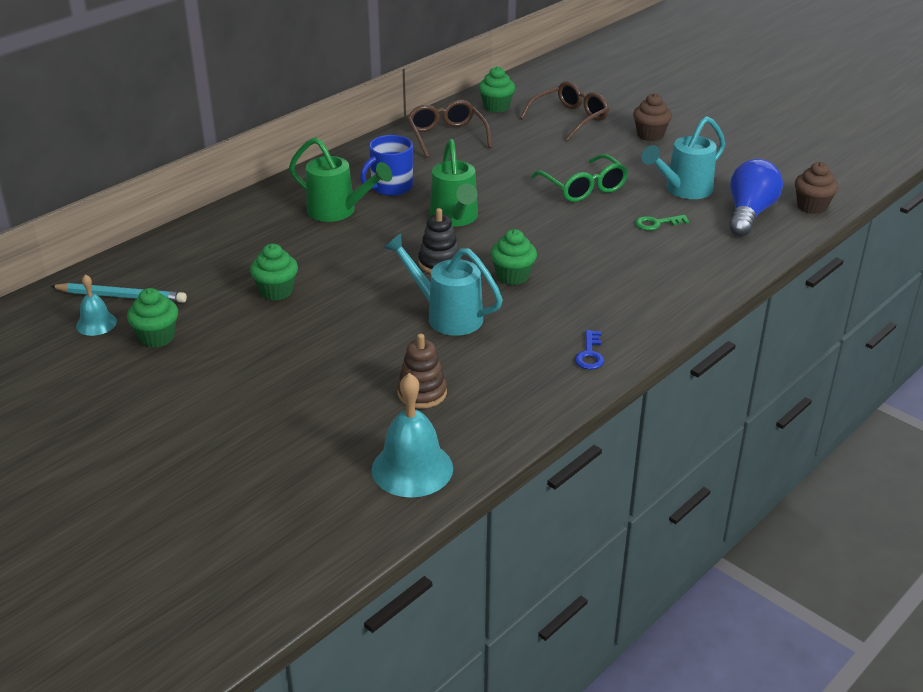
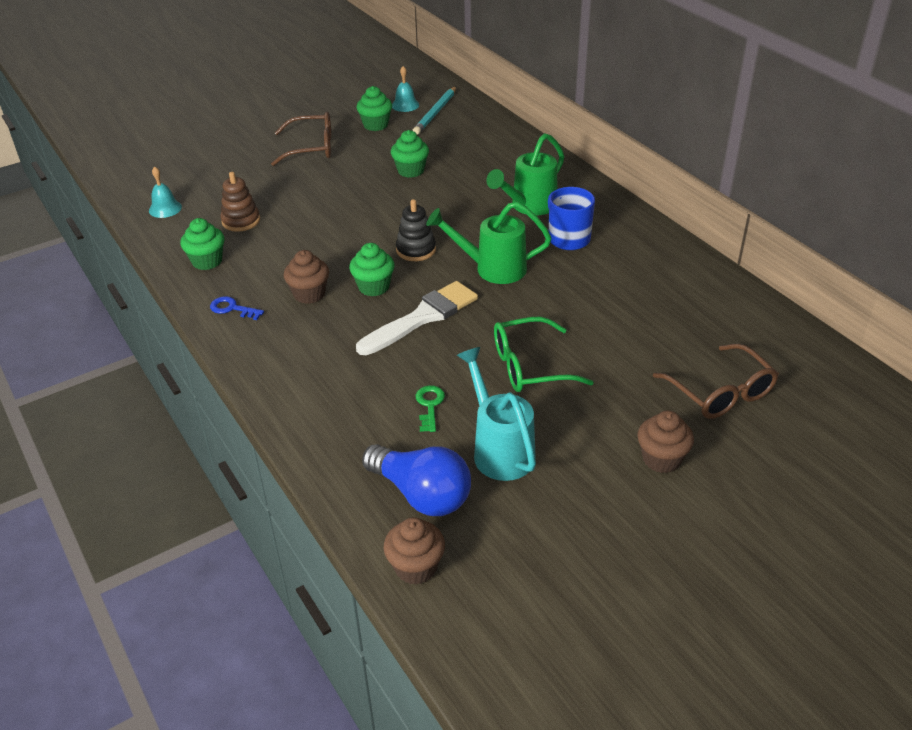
camera: 105 degrees right, 5 degrees up
(412, 468) = (165, 208): turquoise bell -> turquoise bell, size x0.57
(446, 136) = (680, 286): brown glasses -> brown glasses (312, 148)
(447, 316) = (332, 244): turquoise watering can -> none
(496, 107) = (760, 335): green cupcake -> green cupcake (207, 261)
(542, 311) = (309, 294): none -> brown cupcake
(546, 243) = (422, 317): none -> white brush

